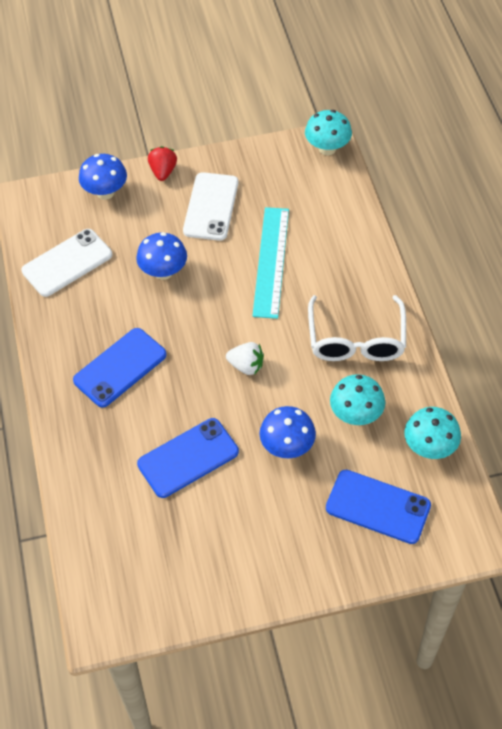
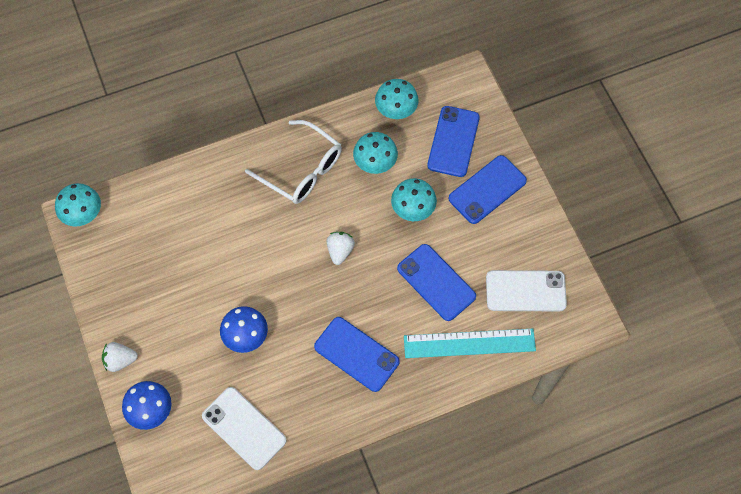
camera: 100 degrees left, 10 degrees up
(163, 171) = (120, 360): red strawberry -> white strawberry
(211, 207) = (163, 308): white phone -> white phone (525, 291)
(271, 261) = (225, 246): turquoise ruler -> turquoise ruler (469, 343)
(287, 447) = (413, 210): blue mushroom -> turquoise mushroom
(303, 535) = (487, 189): none -> blue phone
(356, 340) = (302, 170): white glasses -> white glasses turned 45 degrees clockwise

